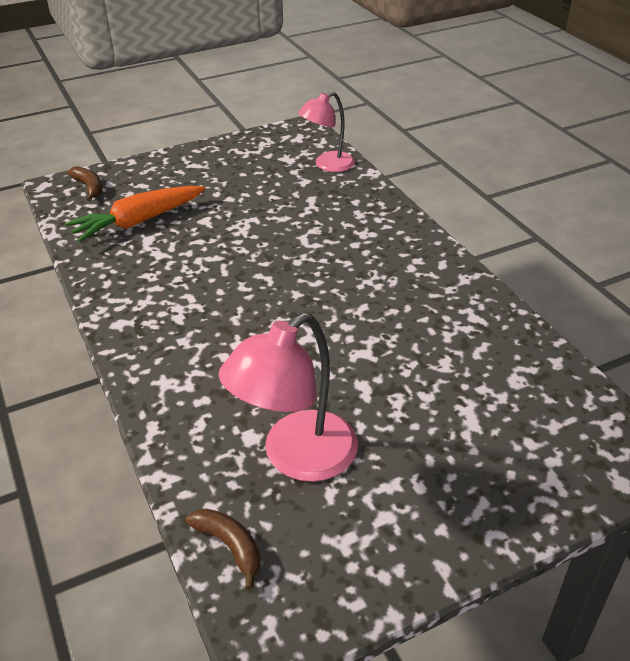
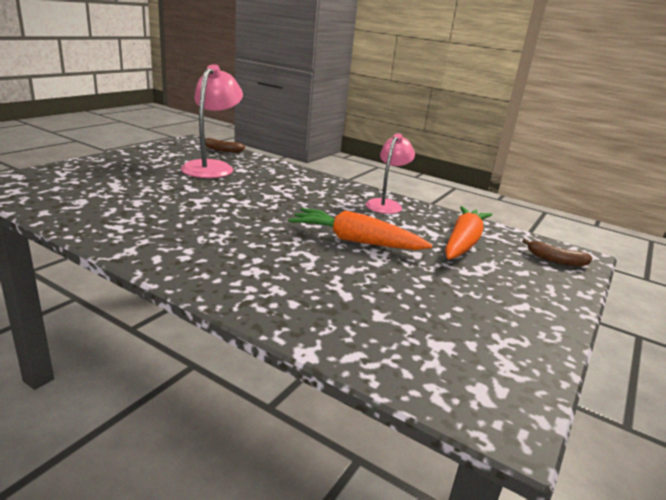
camera: 145 degrees right, 15 degrees down
(243, 245) = (355, 241): none -> orange carrot
(327, 165) = (379, 348): pink lamp -> pink lamp (386, 204)

